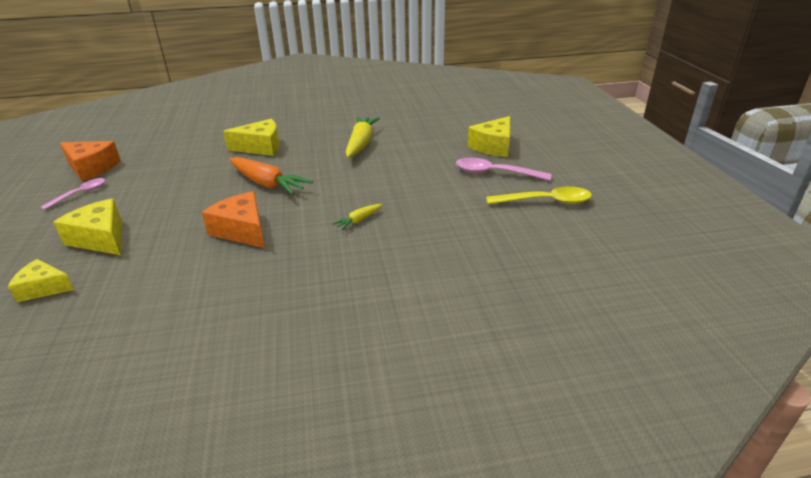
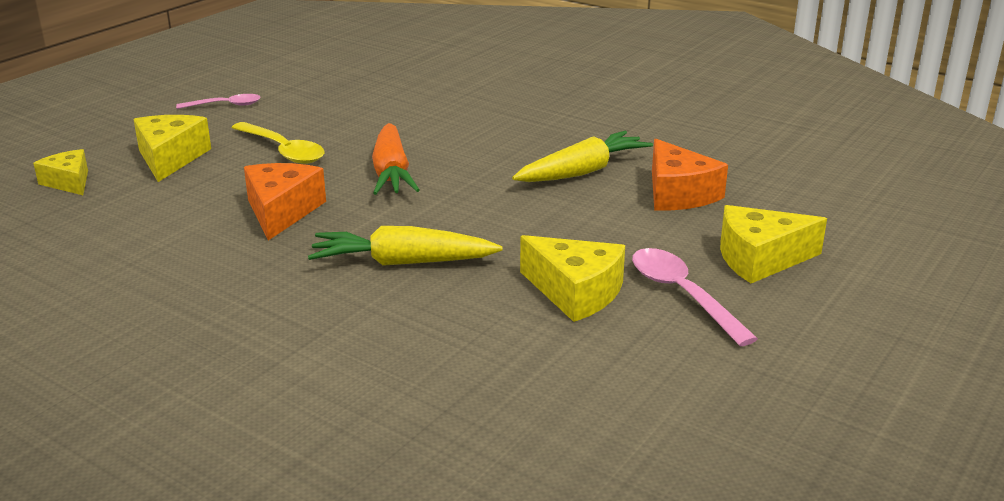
camera: 45 degrees right, 5 degrees down
(91, 168) = (275, 82): orange cheese -> orange cheese (678, 194)
(261, 147) = (461, 126): yellow cheese -> yellow cheese (575, 292)
(358, 220) = (402, 262): yellow carrot -> yellow carrot, size x2.07
(545, 201) = (673, 369): yellow spoon -> yellow spoon (283, 151)

